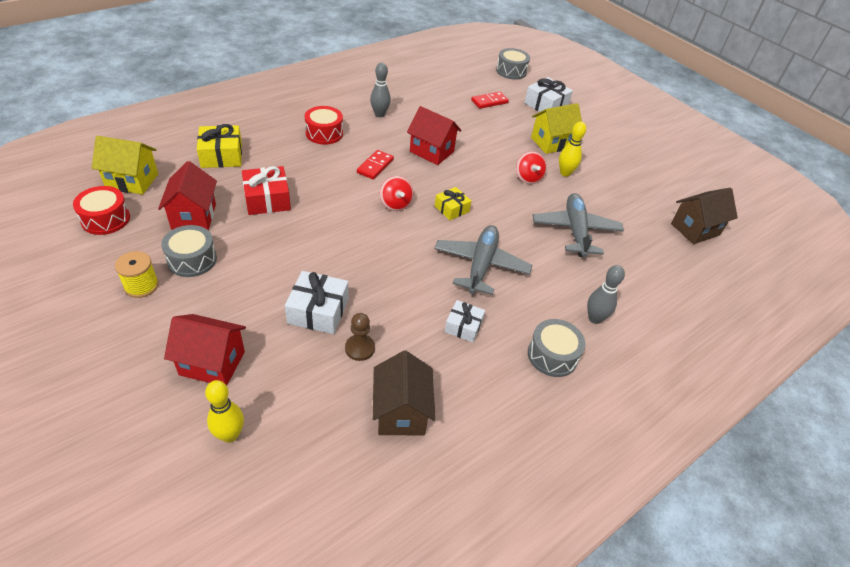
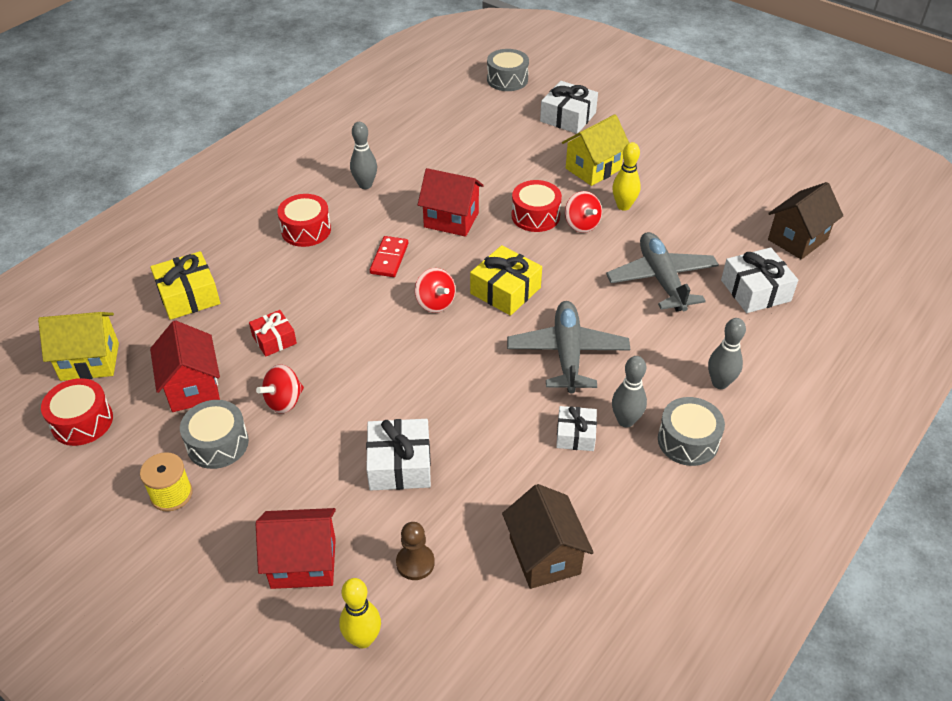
camera: 10 degrees left, 0 degrees up
(254, 243) = (284, 401): none -> red spinning top
(267, 199) = (274, 339): red gift -> red gift, size x0.64
(360, 348) = (467, 495): brown pawn -> brown pawn (415, 563)
(451, 209) = (505, 290): yellow gift -> yellow gift, size x1.57
(489, 102) = (496, 131): red domino -> none
(495, 164) = (535, 216): none -> red drum
(507, 326) = (625, 421): none -> grey bowling pin
(648, 257) = (755, 290): none -> white gift

